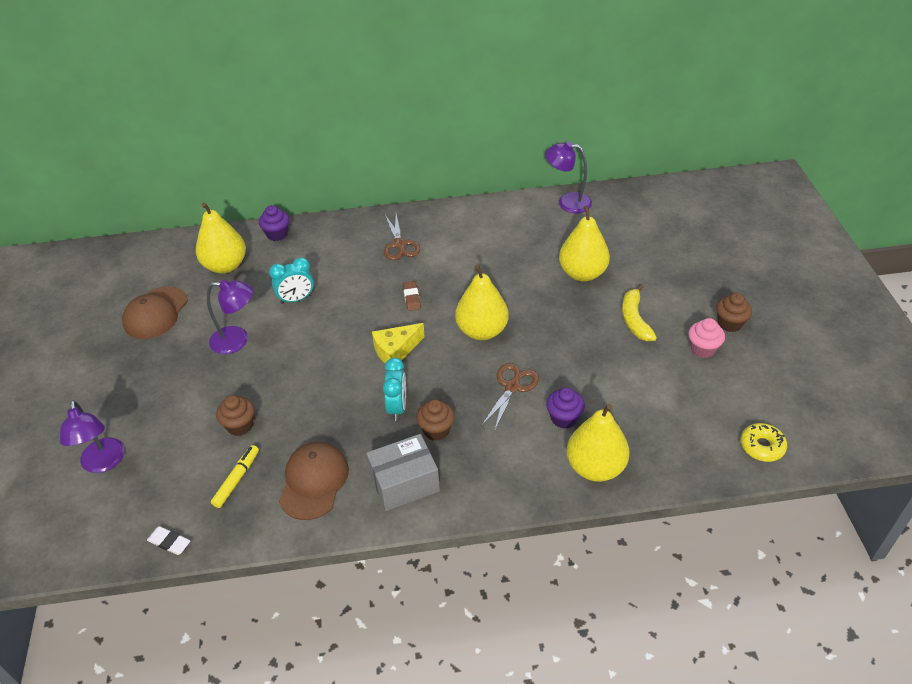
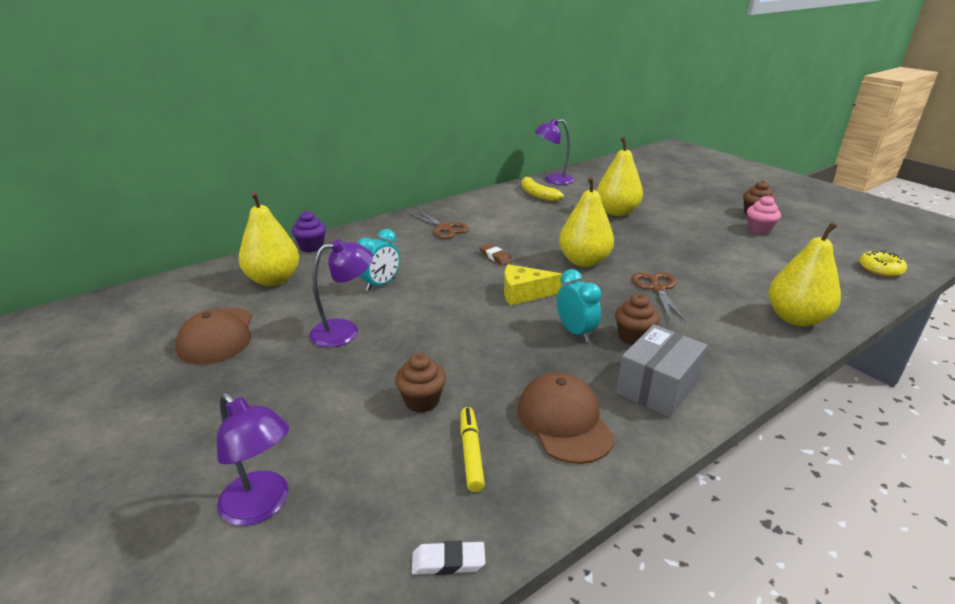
camera: 30 degrees left, 15 degrees down
(396, 351) = (524, 293): yellow cheese -> yellow cheese turned 60 degrees clockwise
(564, 418) = (726, 295): purple cupcake -> none
(634, 319) = (690, 226): yellow banana -> yellow banana (537, 194)

